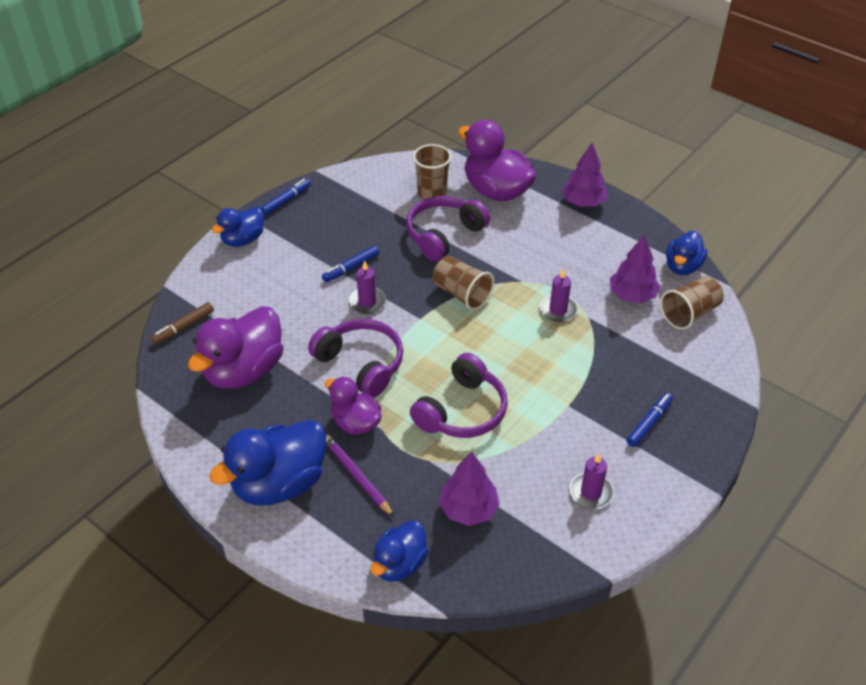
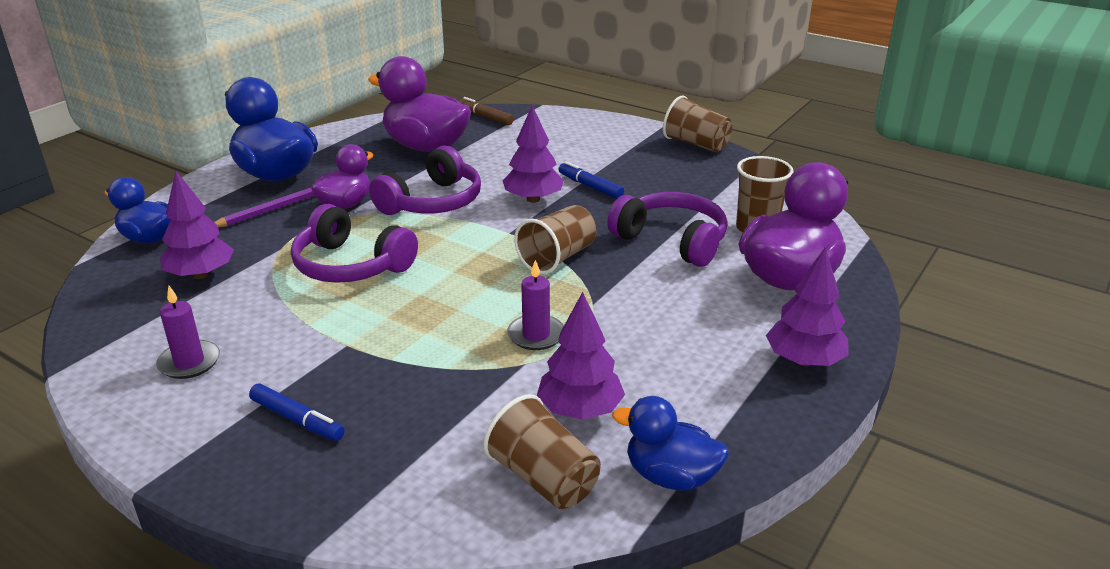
camera: 85 degrees right, 15 degrees down
(243, 239) = (621, 129): blue duck -> none
(286, 201) = (696, 144): blue marker -> brown cup
(367, 302) = (533, 199): purple candle -> purple tree

